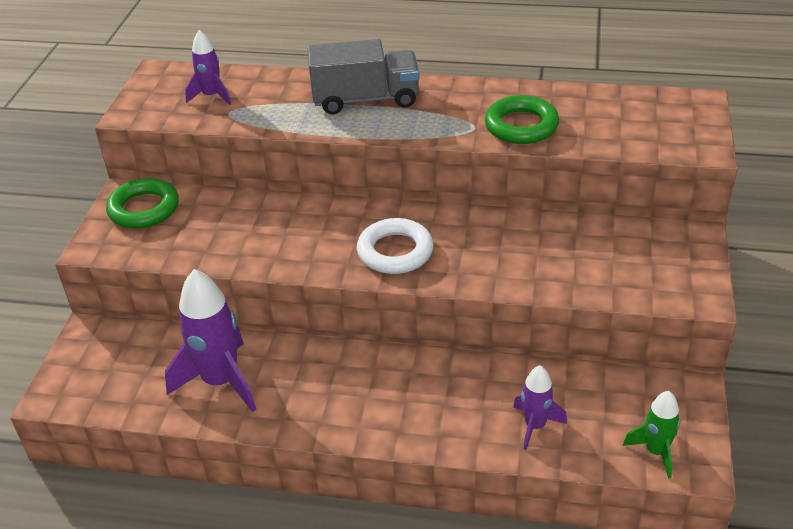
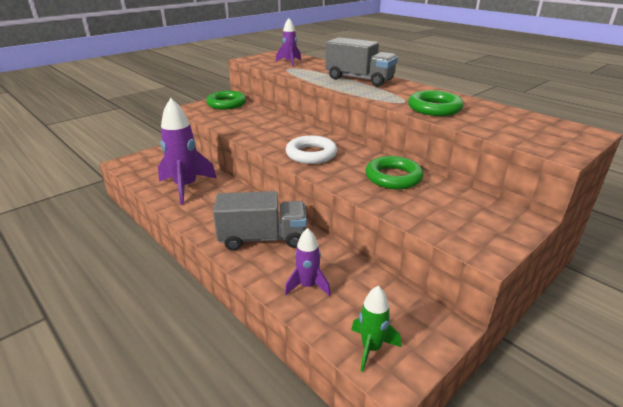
camera: 35 degrees right, 10 degrees down
(420, 398) = (262, 238): none -> grey truck
(526, 241) = (393, 177): none -> green ring

